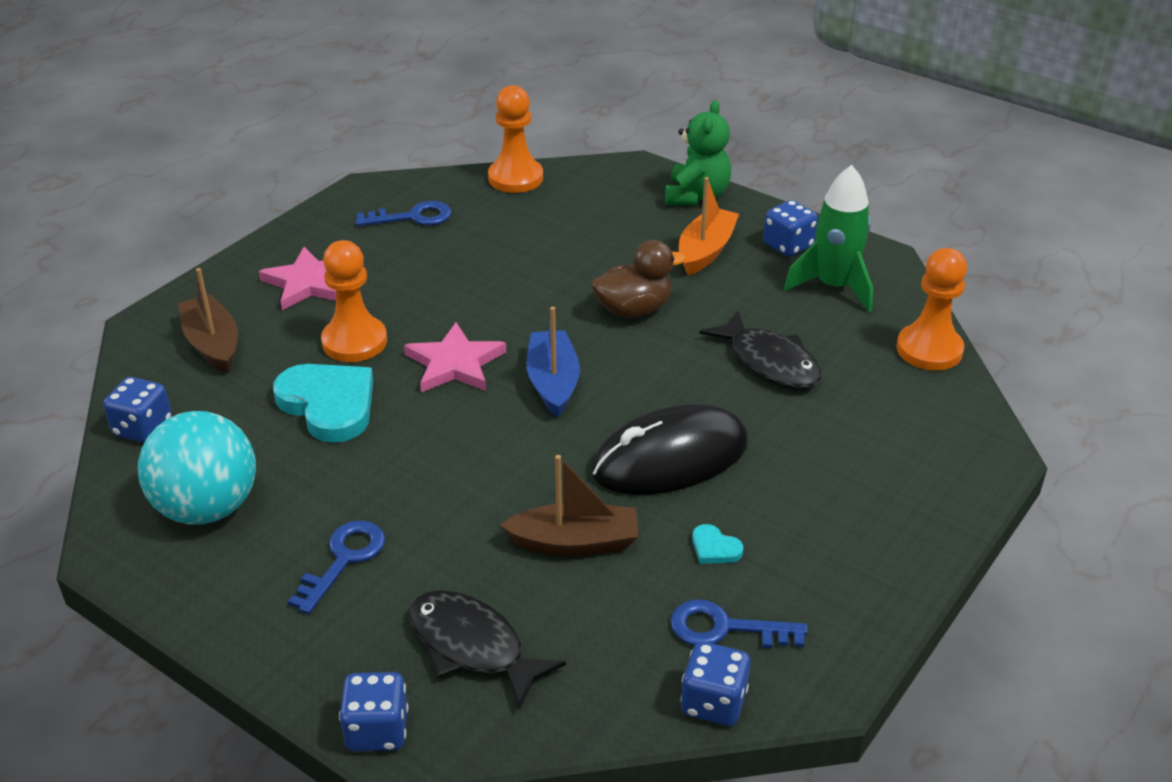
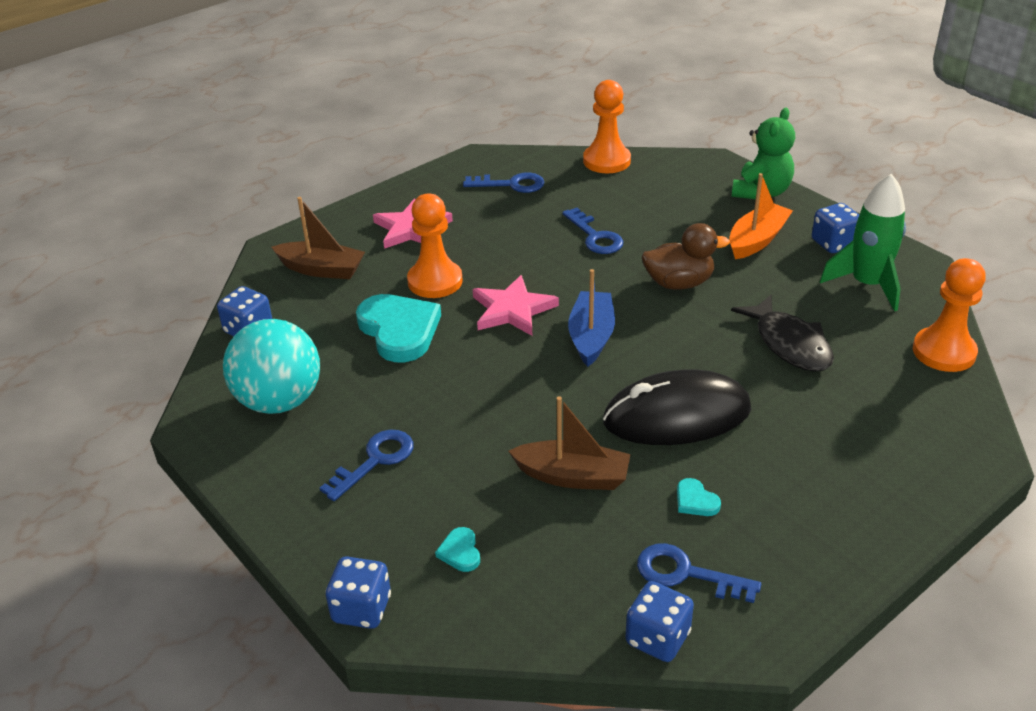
camera: 15 degrees right, 0 degrees up
(212, 344) = (321, 269): brown boat -> brown boat turned 120 degrees clockwise
(472, 647) = (460, 552): black fish -> turquoise heart
(526, 267) = (595, 236): none -> blue key

